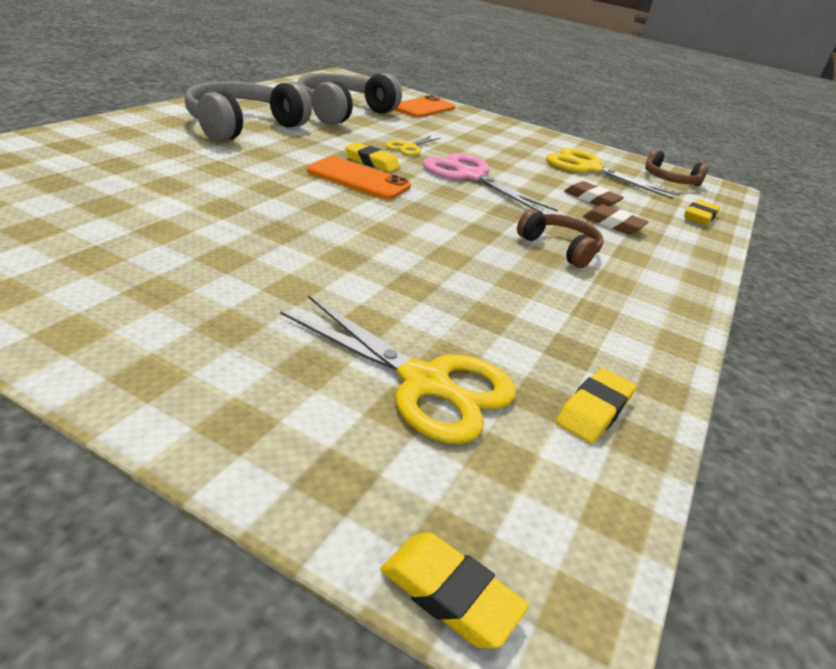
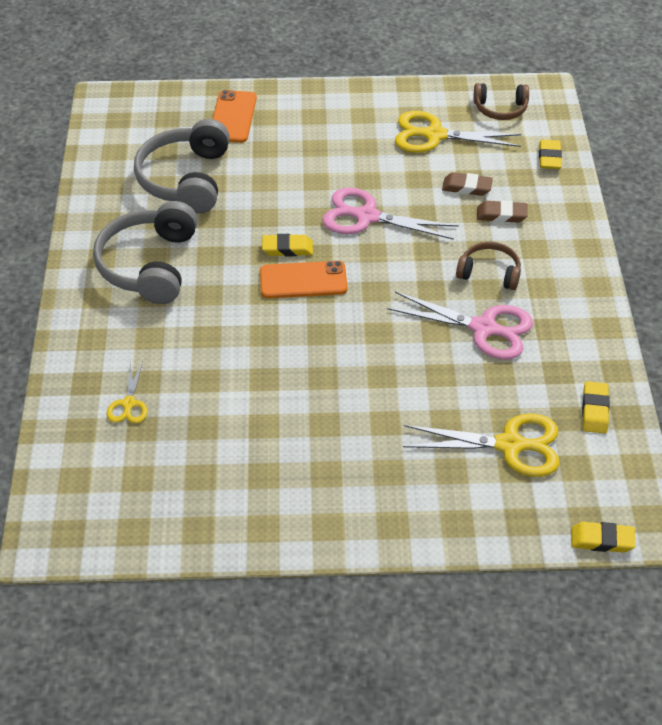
camera: 25 degrees left, 15 degrees up
(409, 147) = (289, 204): yellow scissors -> yellow scissors (128, 404)
(510, 278) = (484, 328): none -> pink scissors

